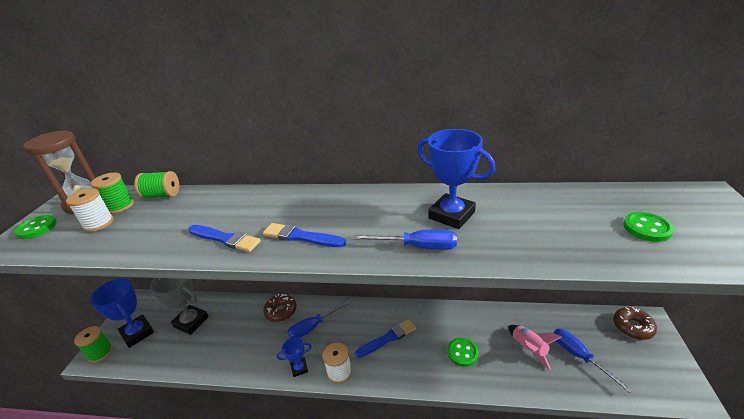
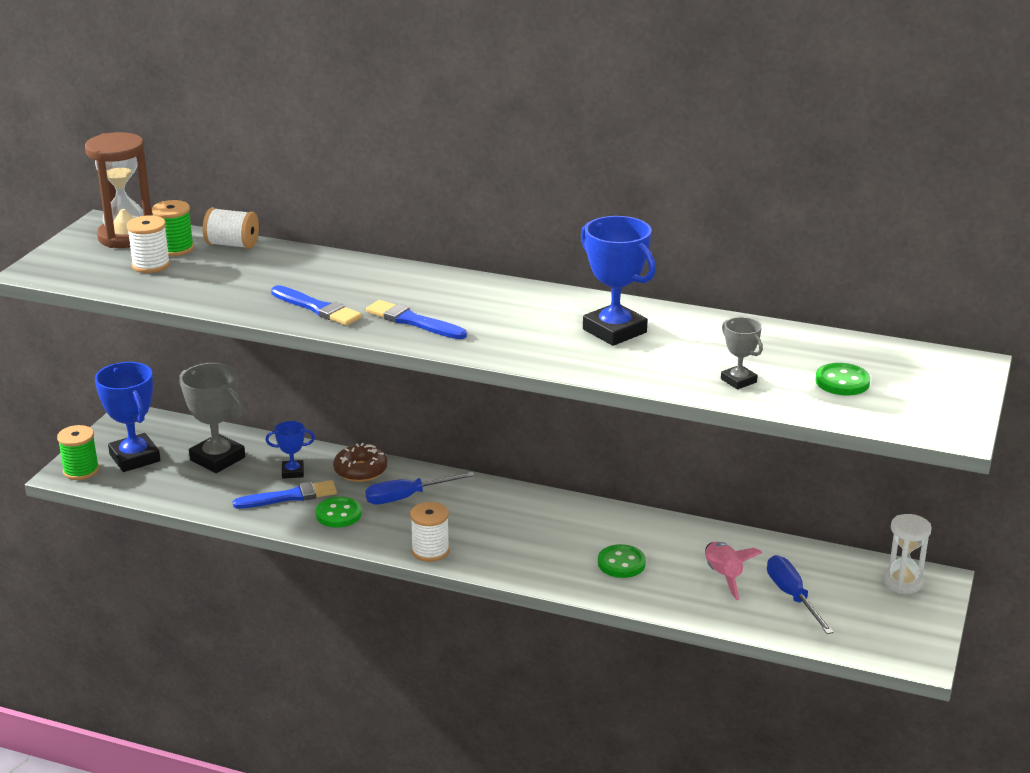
camera: 10 degrees right, 5 degrees down
(37, 228) = (70, 257): green button -> green button (338, 514)
(162, 195) = (232, 245): green spool -> white spool
(299, 368) = (373, 537): blue trophy -> blue trophy (293, 472)
(388, 338) = (517, 529): blue brush -> blue brush (289, 497)
(417, 247) = (551, 353): blue screwdriver -> none
(573, 244) = (738, 381): none -> grey trophy
(632, 327) = (902, 582): brown donut -> white hourglass

